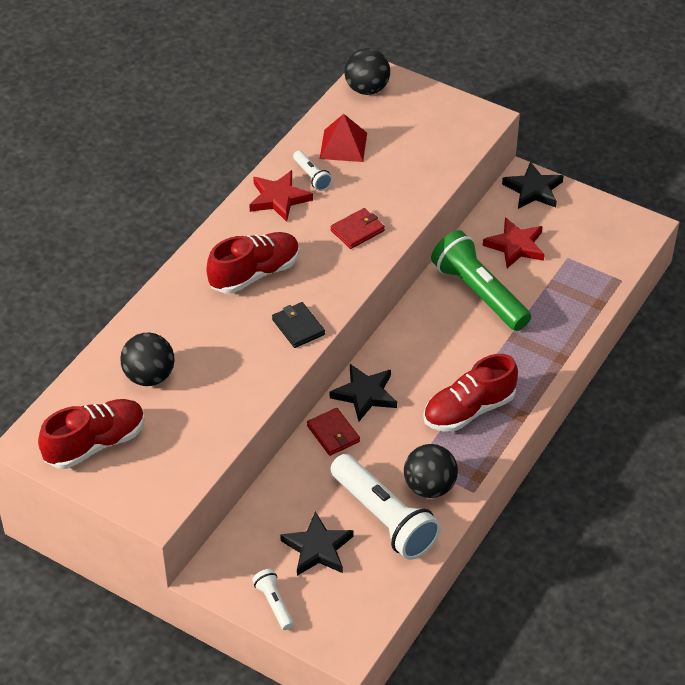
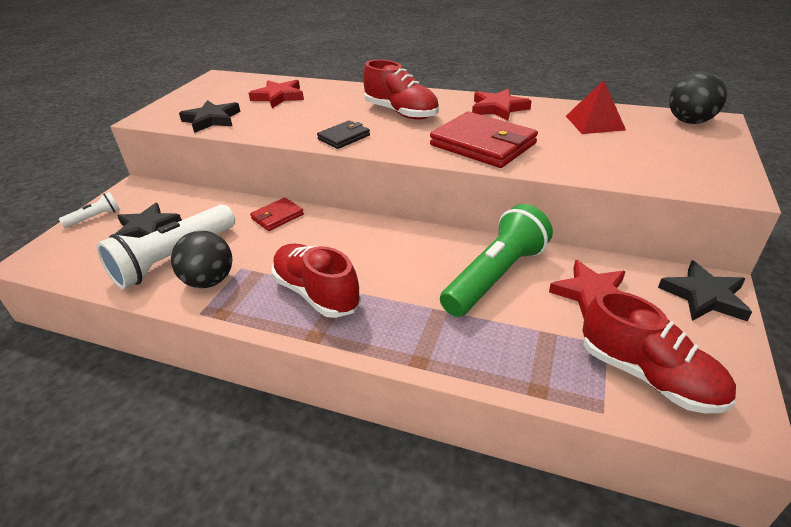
camera: 80 degrees right, 10 degrees down
(95, 444) = (214, 92): red shoe -> red shoe (648, 375)
(149, 376) = (279, 97): black ball -> red star
(312, 176) = (538, 116): white flashlight -> none
(357, 230) = (483, 144): red wallet -> red wallet, size x1.91
(365, 394) = (327, 225): black star -> black star (212, 120)

